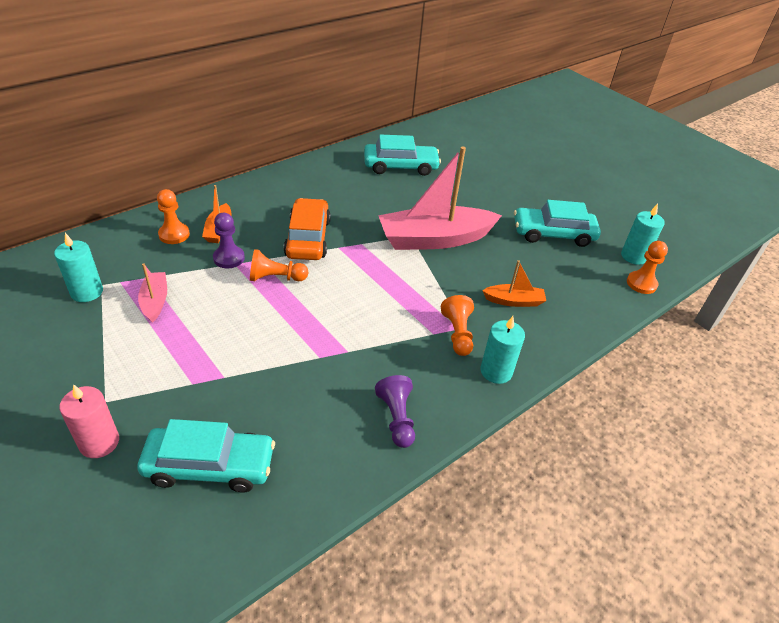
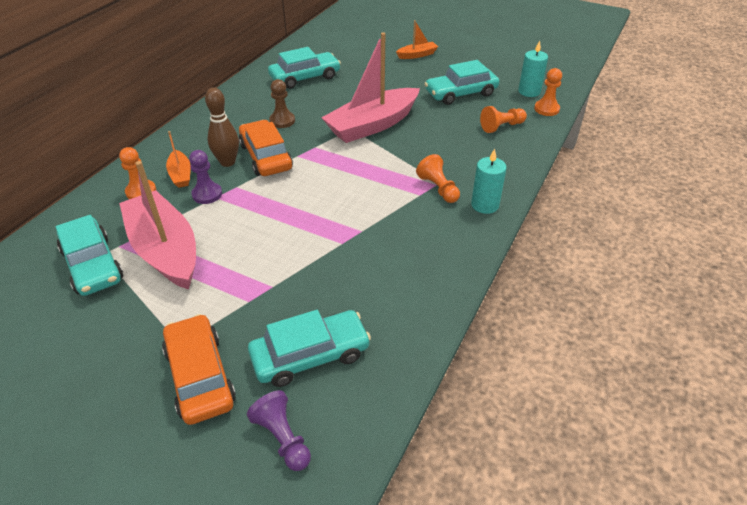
camera: 20 degrees left, 0 degrees up
(87, 292) = (92, 265): turquoise candle -> turquoise car
(99, 442) = (200, 376): pink candle -> orange car
(155, 301) = (165, 250): pink boat -> pink boat, size x2.16
(269, 232) = (227, 162): none -> brown bowling pin
(276, 278) = (261, 196): orange pawn -> orange pawn (501, 127)
(348, 205) = (282, 121): none -> brown pawn
(396, 418) = (434, 264): purple pawn -> purple pawn (282, 438)
(514, 301) = (464, 151): orange boat -> orange boat (417, 55)

